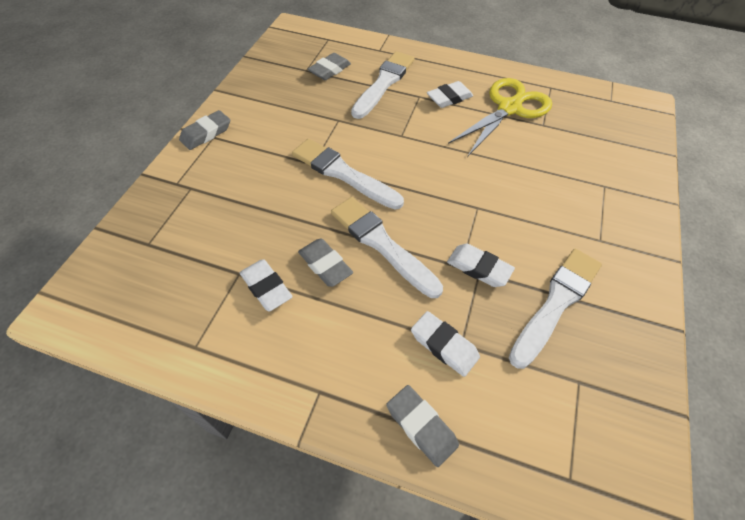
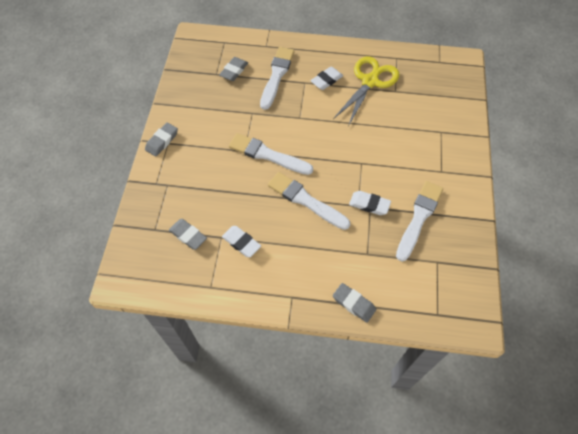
camera: 10 degrees left, 5 degrees up
(325, 265) = (273, 221): grey eraser -> grey eraser (188, 235)
(444, 345) = (357, 257): white eraser -> none

